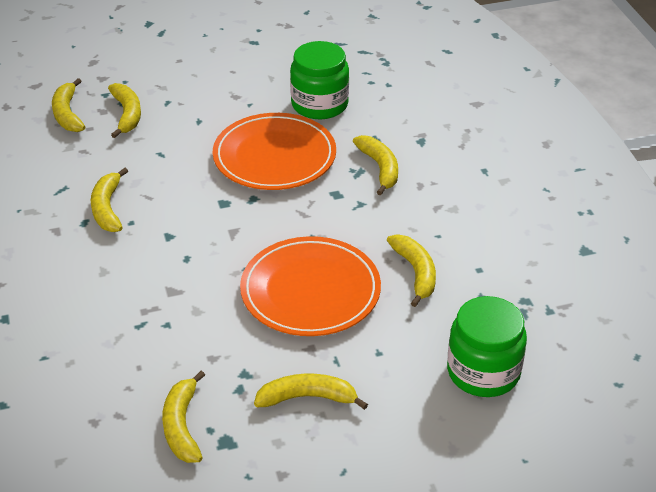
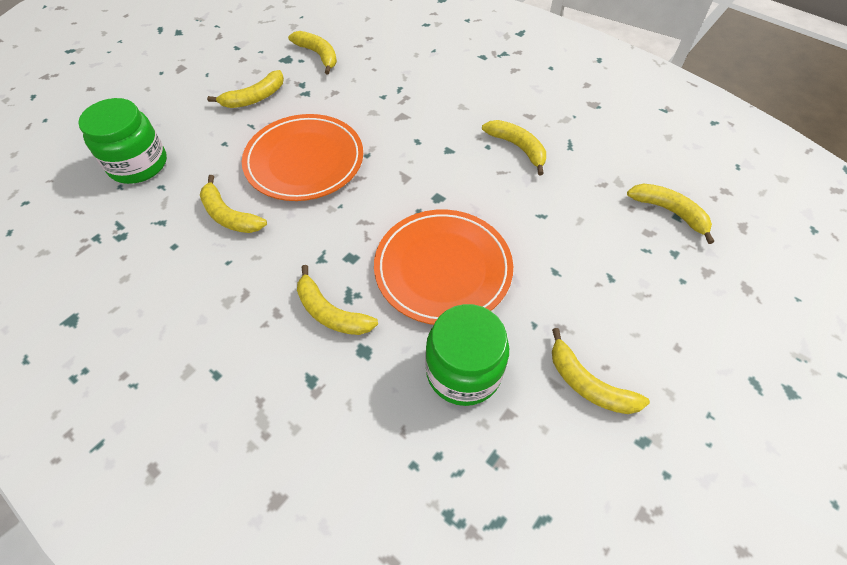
camera: 145 degrees right, 15 degrees up
(127, 114) = (623, 241): yellow banana -> yellow banana (588, 384)

